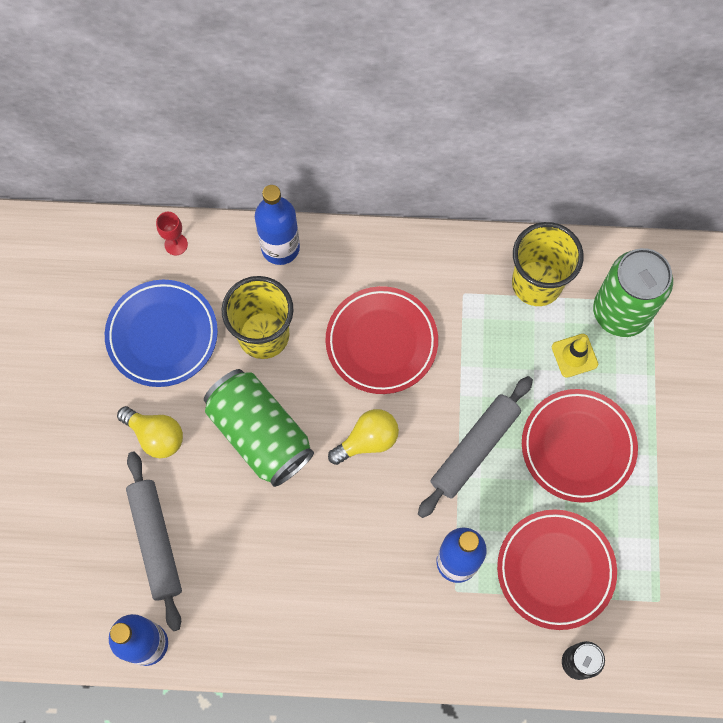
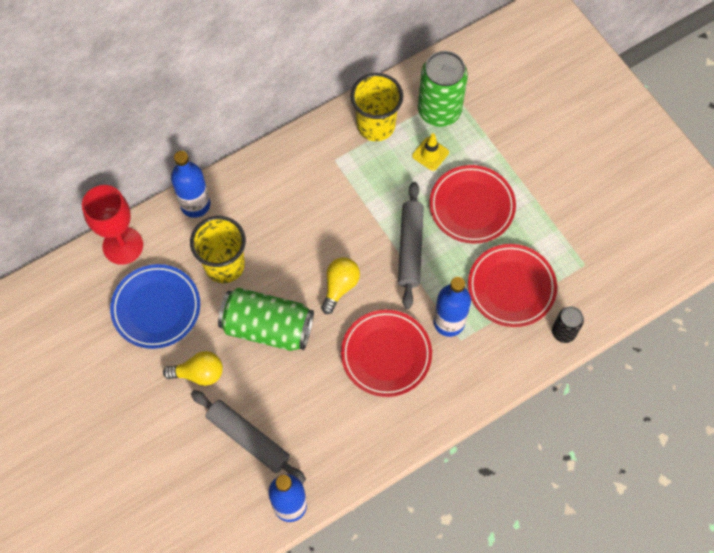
camera: 35 degrees left, 5 degrees down
(176, 244) = (123, 245): red goblet -> red goblet, size x2.18
(381, 342) = (304, 221): red plate -> red plate (386, 354)

